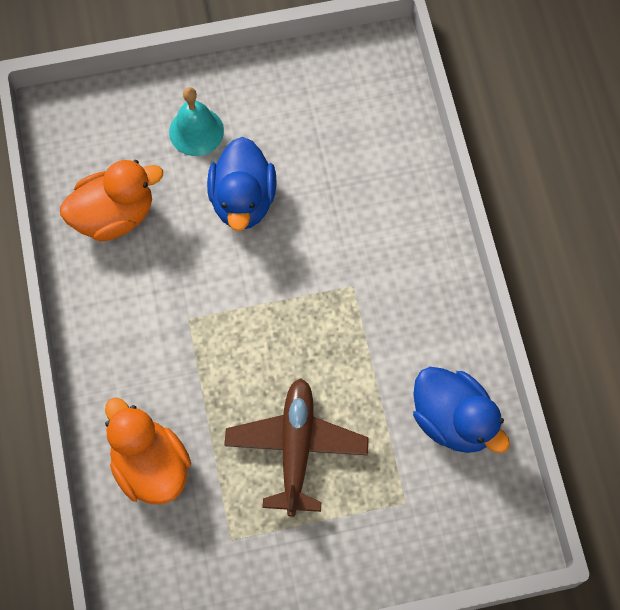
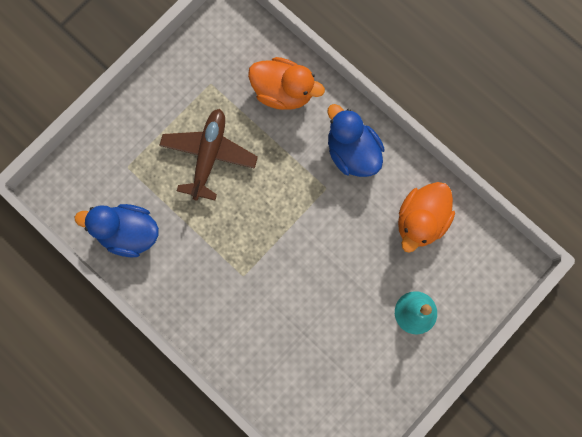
camera: 145 degrees right, 10 degrees up
(243, 200) = (350, 285): blue duck -> blue duck (352, 152)
(296, 448) = (209, 155): brown plane -> brown plane turned 135 degrees counterclockwise

